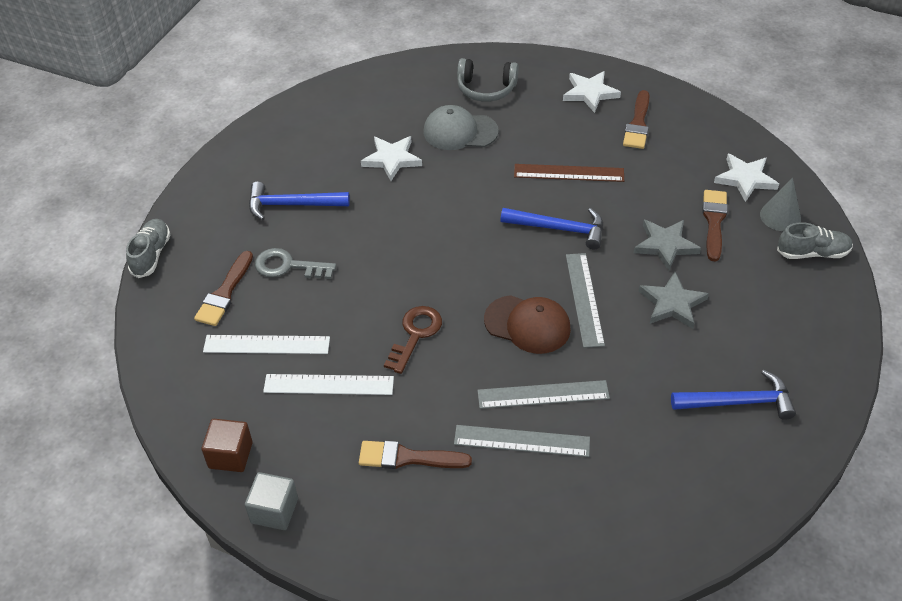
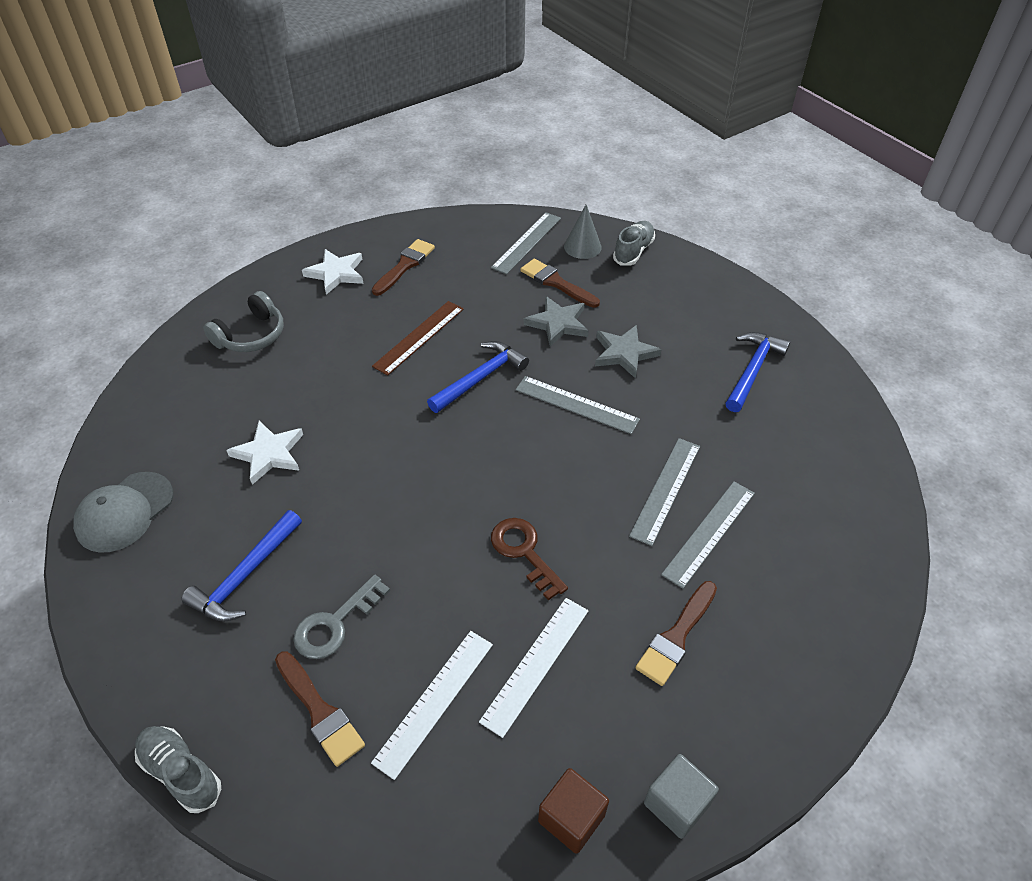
camera: 60 degrees left, 0 degrees up
(460, 131) = (287, 383): grey cap -> grey cap (124, 512)
(527, 324) = (576, 459): brown cap -> none
(638, 124) = (405, 266): brown brush -> brown brush turned 105 degrees counterclockwise
(745, 179) = (527, 242): white star -> grey ruler

